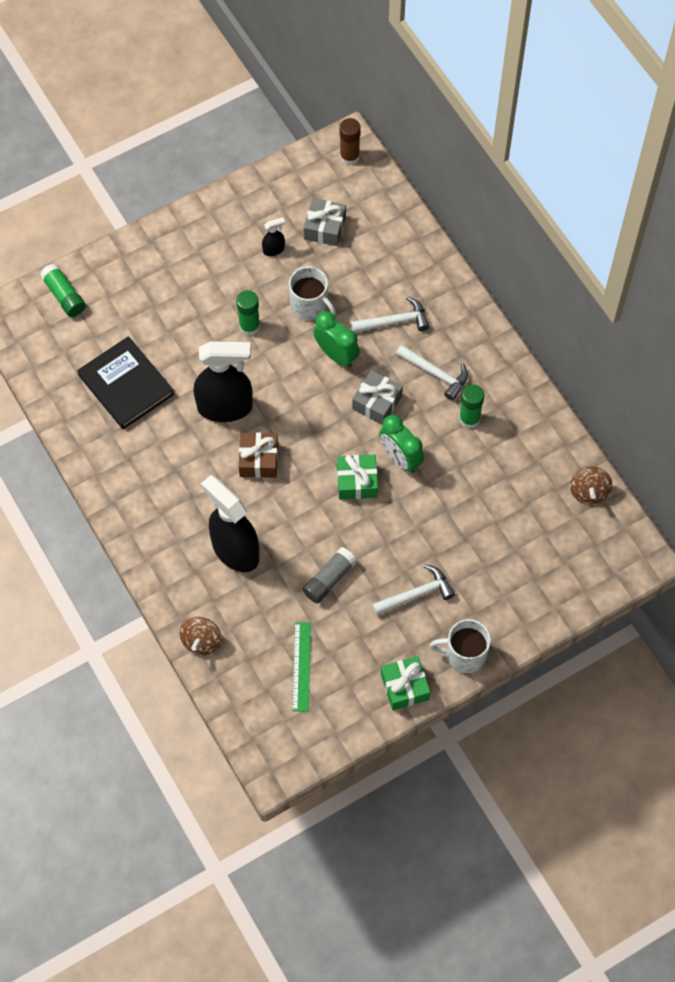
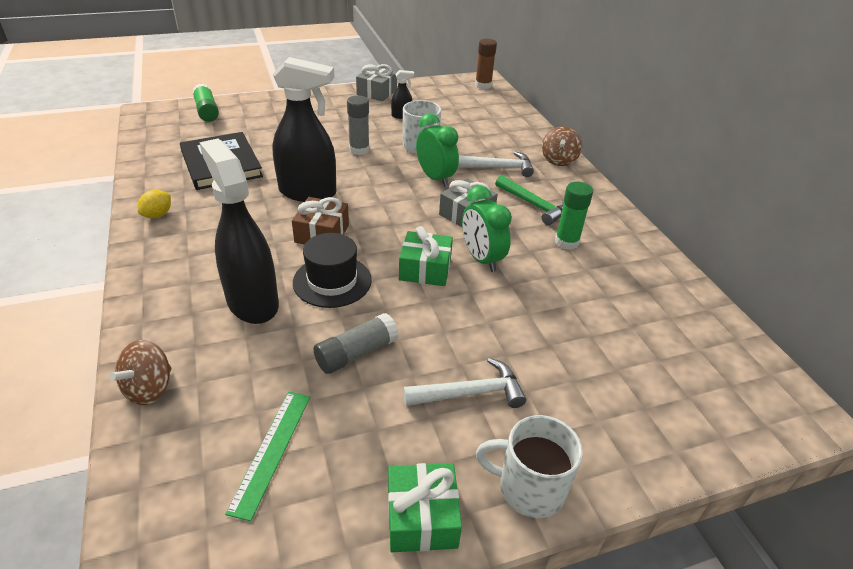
camera: 10 degrees right, 25 degrees down
(108, 471) = (158, 215): none -> yellow lemon
(249, 326) = (359, 150): green glue stick -> grey glue stick
(287, 513) = (332, 281): none -> black hat
(325, 228) = (450, 112): grey gift -> grey gift (377, 92)
(435, 373) = (534, 205): white hammer -> green hammer
(589, 492) = (715, 328): brown spinning top -> brown spinning top (559, 160)

